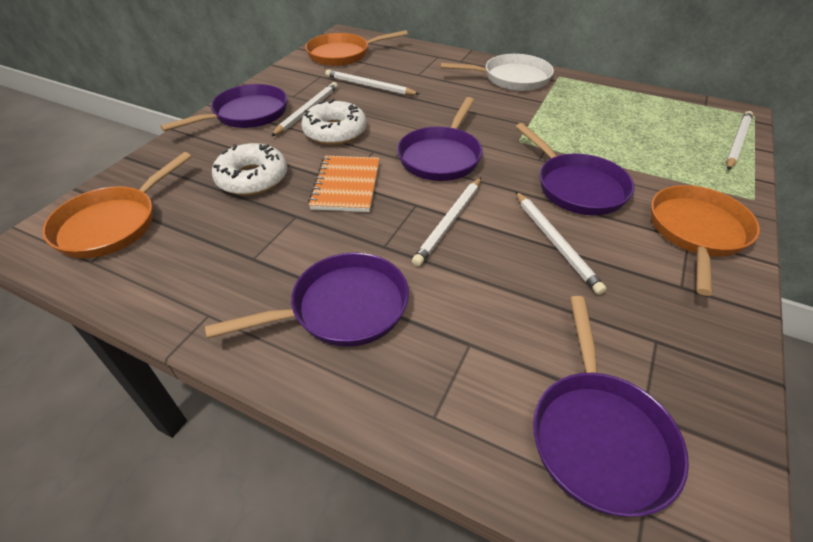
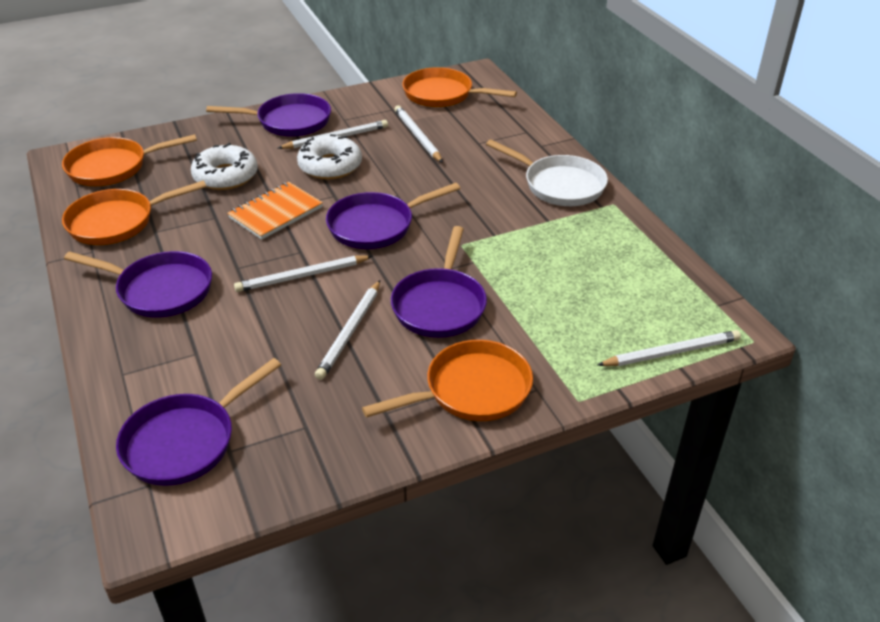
camera: 40 degrees right, 5 degrees down
(195, 271) = (117, 222): none -> orange pan

